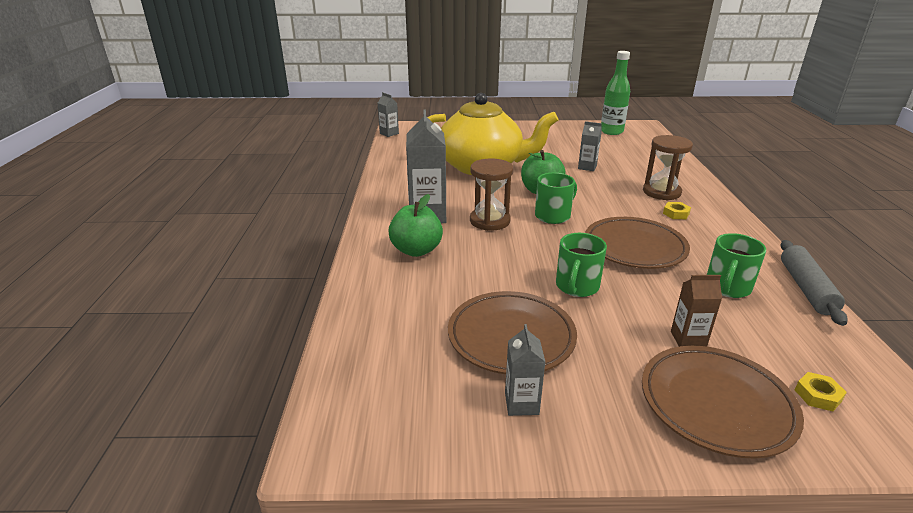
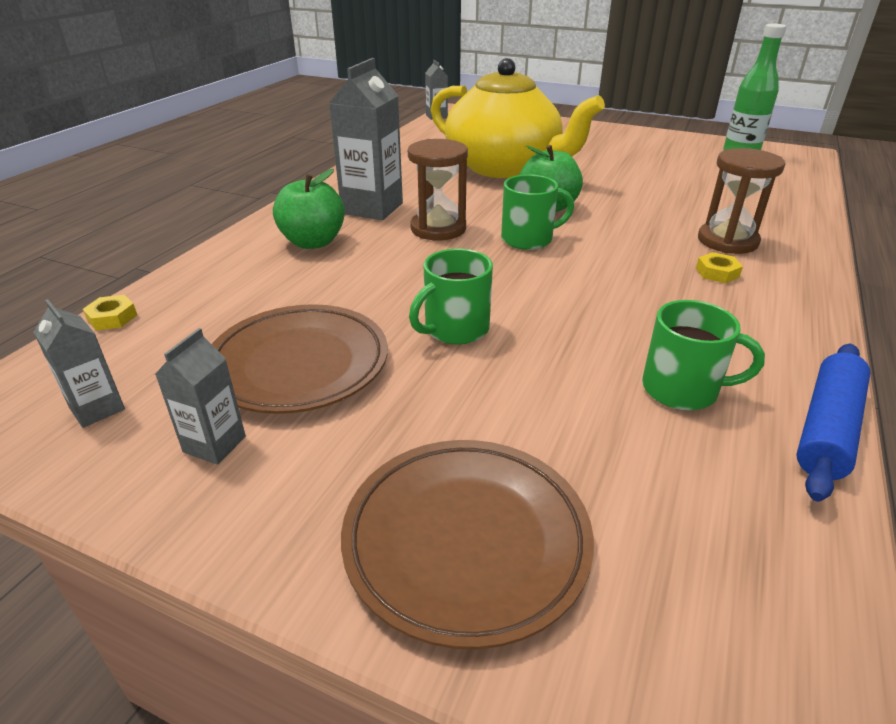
camera: 25 degrees right, 5 degrees up
(587, 167) = (649, 191): grey carton -> grey carton (97, 408)
(634, 247) = (597, 301): brown plate -> none
(688, 339) = (531, 440): brown carton -> none
(727, 287) = (682, 389): green mug -> green mug turned 135 degrees counterclockwise
(806, 288) = (827, 428): grey rolling pin -> blue rolling pin
(818, 395) = (653, 593): yellow nut -> yellow nut (112, 318)

